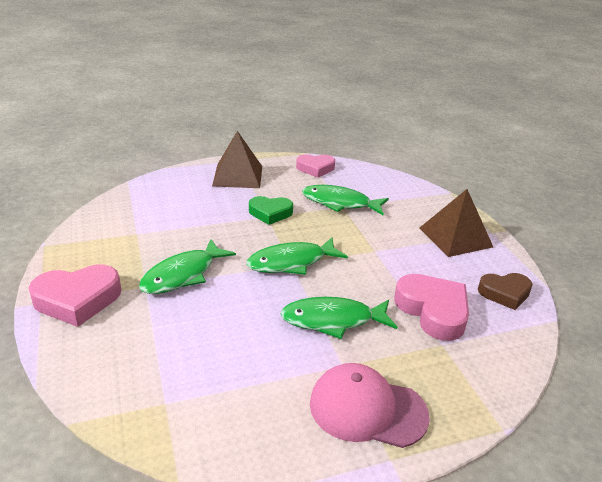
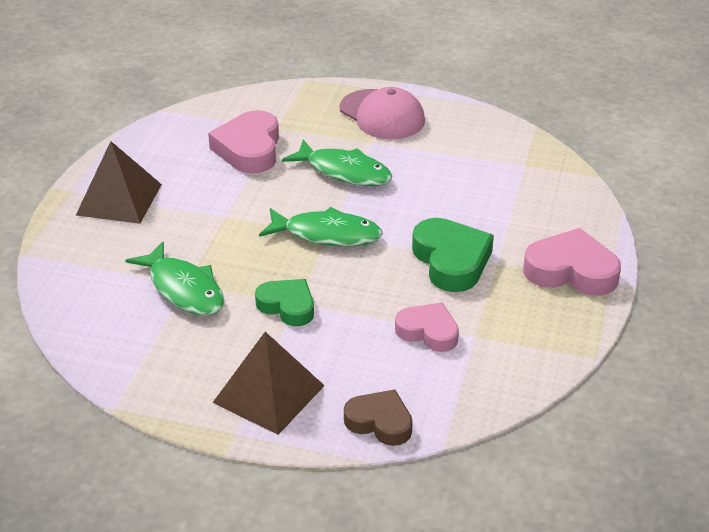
camera: 145 degrees left, 5 degrees up
(183, 275) = (451, 261): green fish -> green heart
(315, 168) = (139, 365): pink heart -> pink heart (428, 331)
(505, 293) = (165, 139): brown heart -> brown heart (380, 422)

